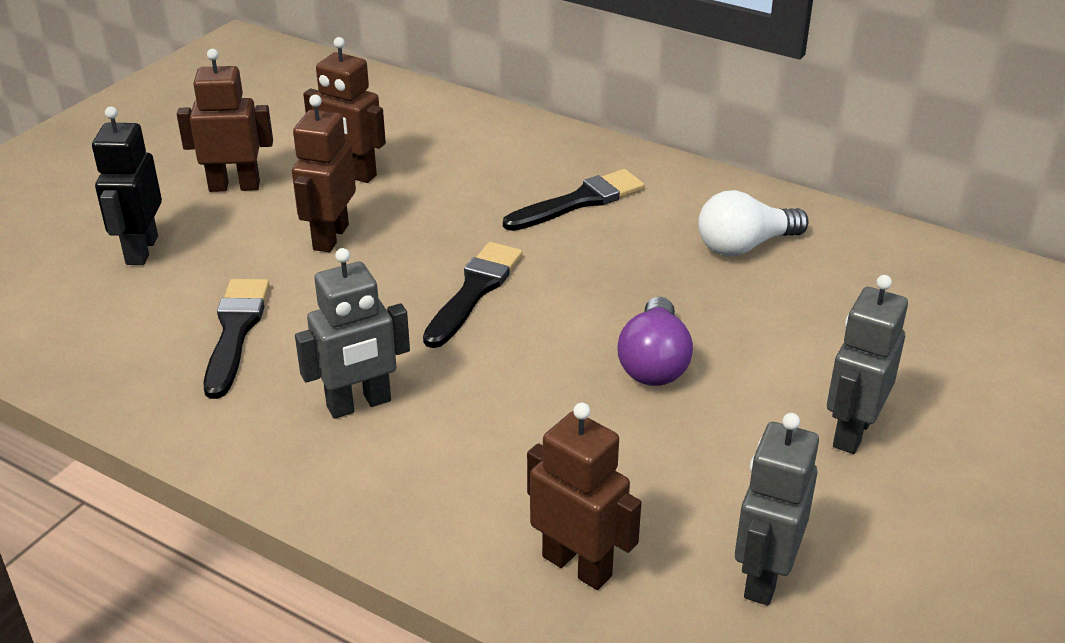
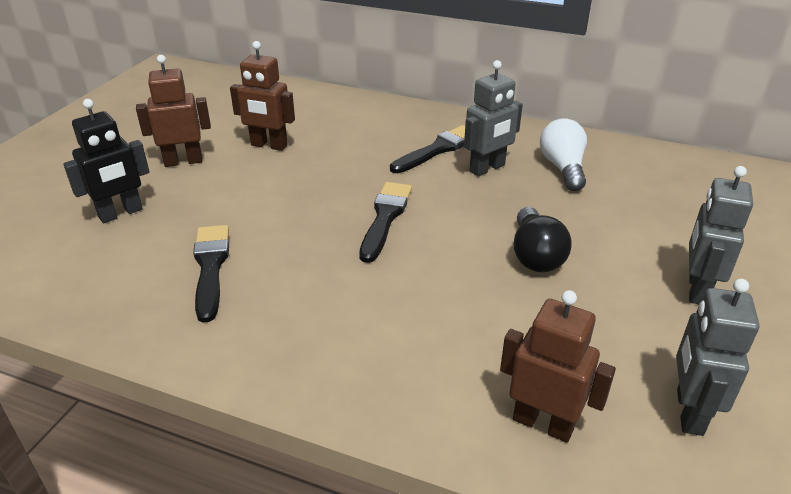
camera: 10 degrees left, 0 degrees up
(141, 250) = (121, 213): black robot -> black robot turned 120 degrees counterclockwise
(330, 237) = (265, 190): brown robot -> none
(359, 404) = (325, 313): grey robot -> grey robot (487, 168)
(654, 362) = (535, 255): purple light bulb -> black light bulb
(745, 246) = (563, 168): white light bulb -> white light bulb turned 120 degrees clockwise

